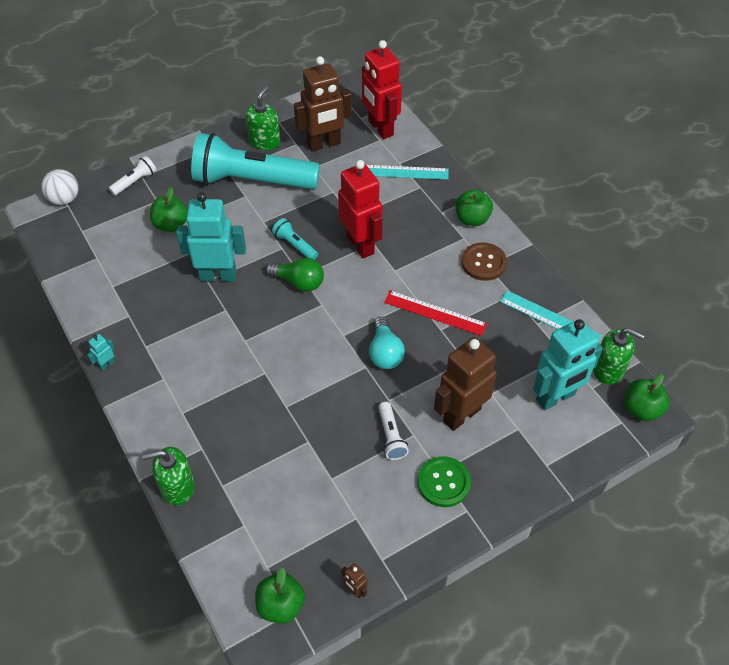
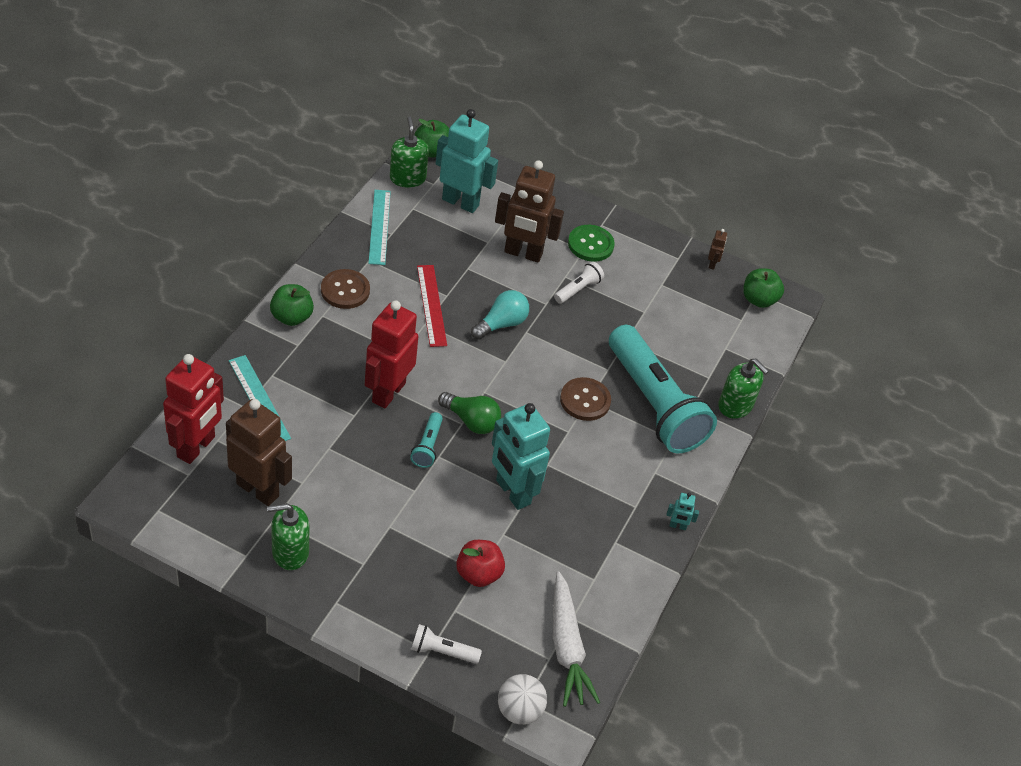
camera: 130 degrees left, 5 degrees down
(80, 244) = (567, 647): none -> white carrot
(171, 224) = (478, 574): green apple -> red apple
(252, 180) = (362, 531): turquoise flashlight -> turquoise flashlight (654, 404)
(265, 369) = (585, 400): none -> brown button
(299, 282) = (471, 421): green light bulb -> green light bulb turned 135 degrees clockwise

